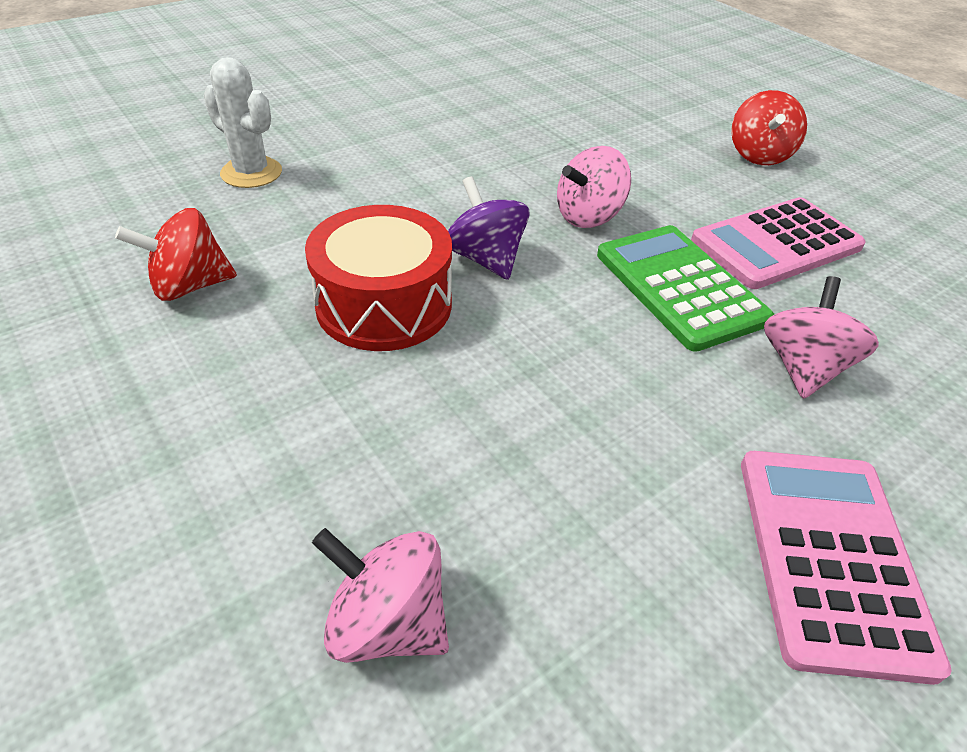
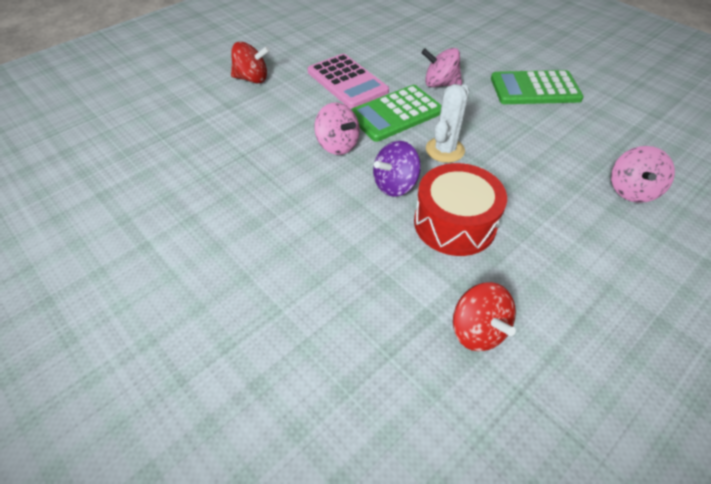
camera: 95 degrees left, 5 degrees up
(251, 173) = (317, 343): white cactus -> white cactus (445, 150)
(830, 557) = (535, 89): pink calculator -> green calculator

